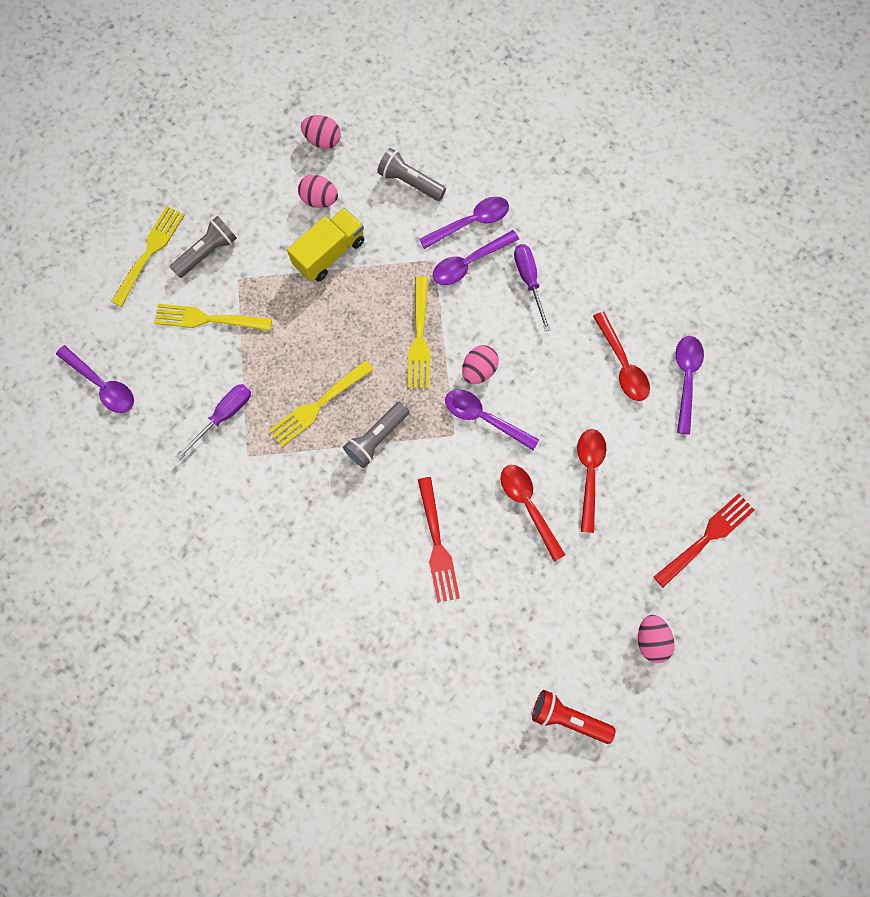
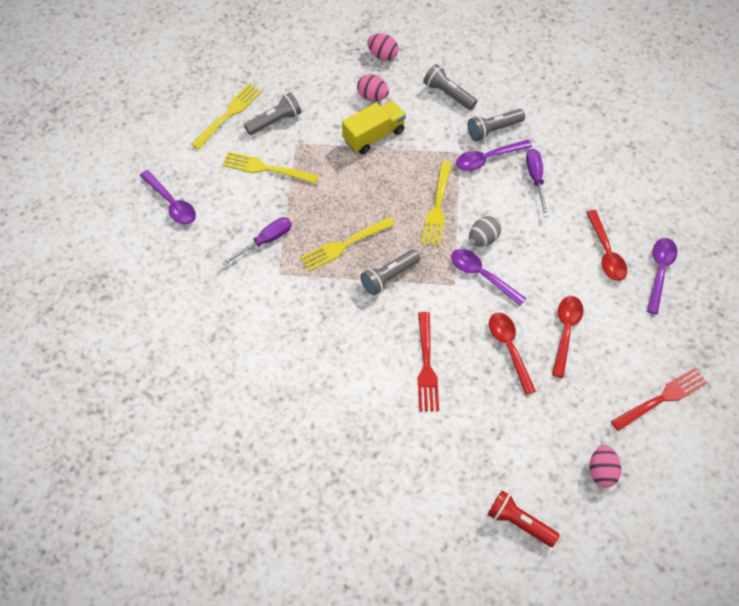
camera: 10 degrees right, 15 degrees down
(470, 222) = (493, 130): purple spoon -> grey flashlight
(479, 370) = (483, 239): pink egg -> grey egg

